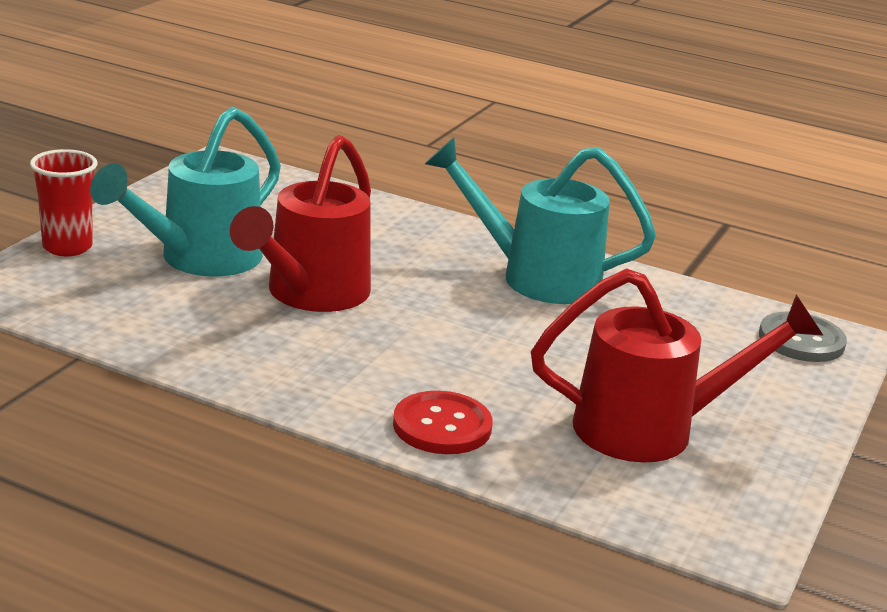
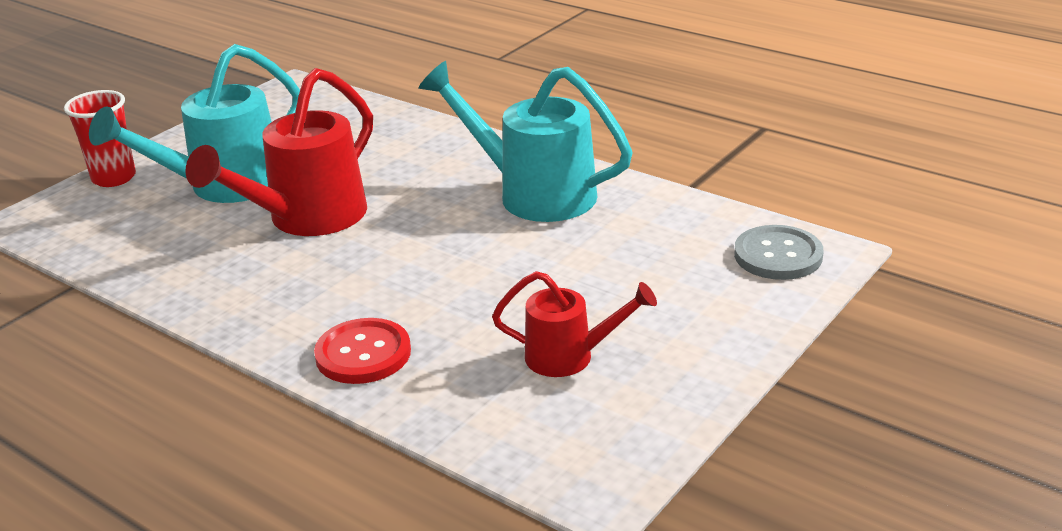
camera: 15 degrees right, 5 degrees up
(651, 429) = (569, 356): red watering can -> red watering can, size x0.57

